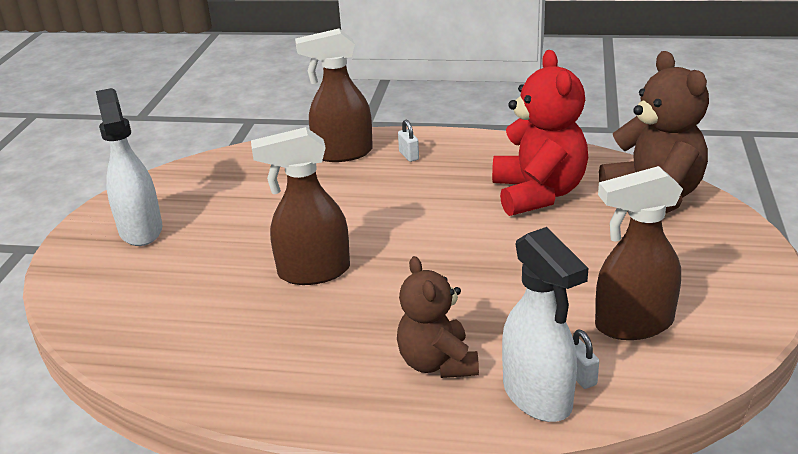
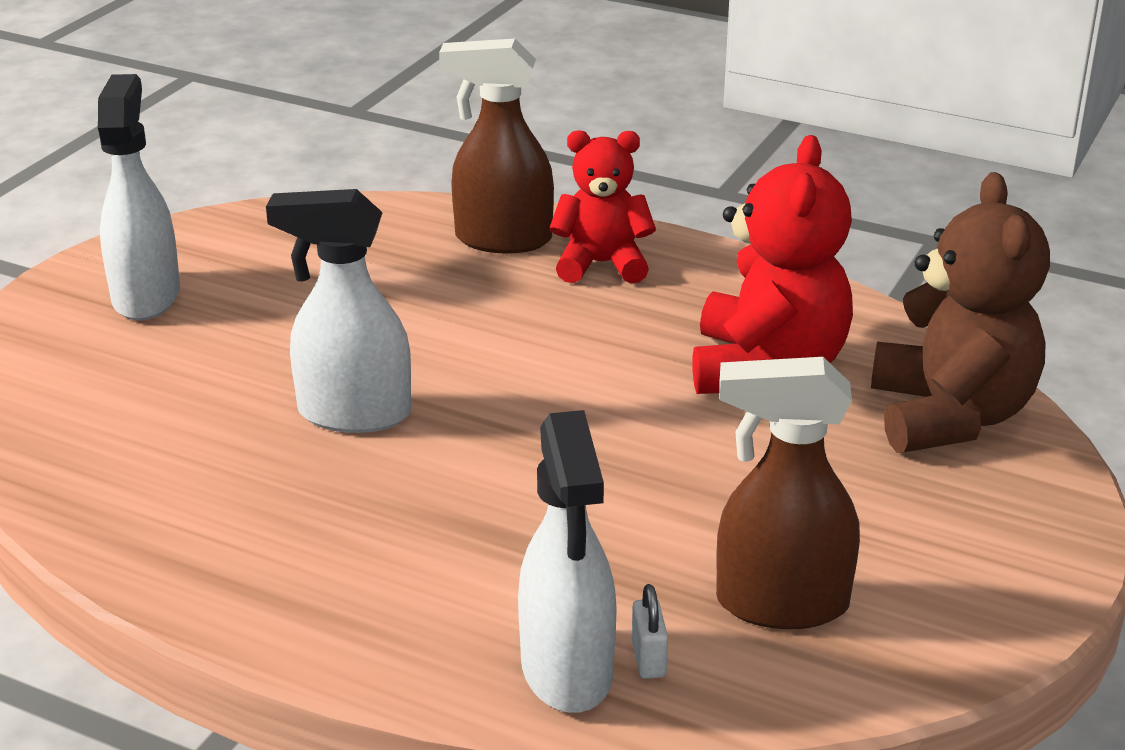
camera: 15 degrees right, 0 degrees up
(313, 272) = (353, 414): brown spray bottle -> white spray bottle
(409, 156) = (601, 264): white padlock -> red teddy bear
(437, 363) = (452, 588): brown teddy bear -> none

